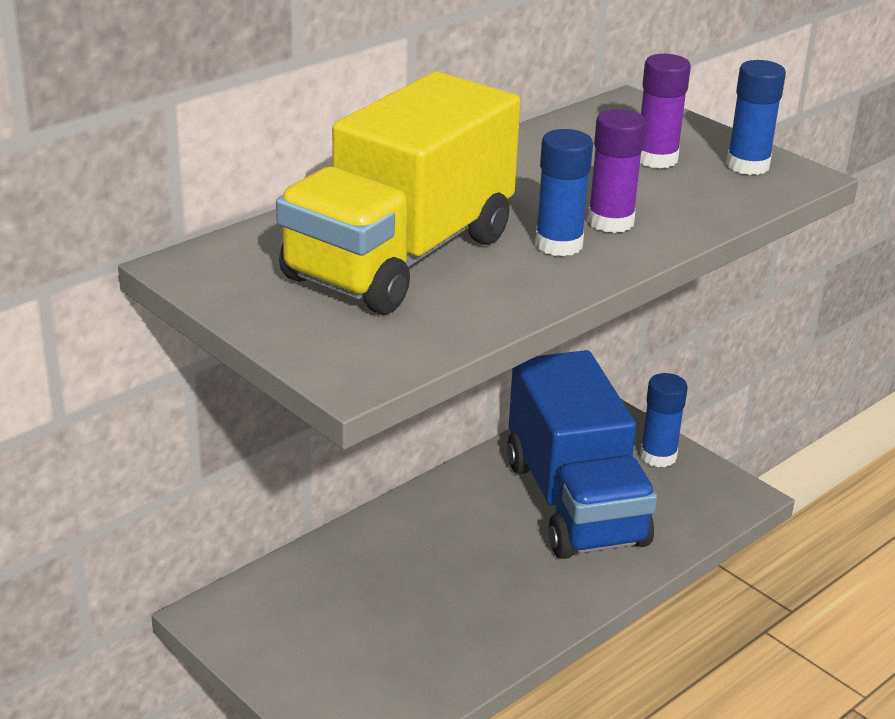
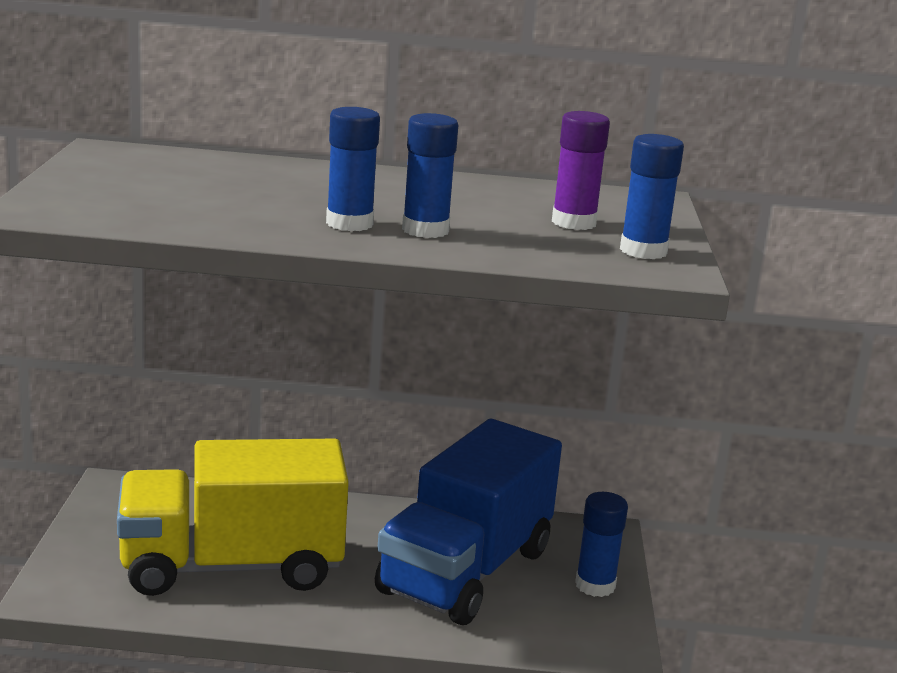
camera: 45 degrees right, 10 degrees down
(400, 257) = (228, 189): yellow truck -> yellow truck (232, 566)
(610, 222) = (425, 230): purple glue stick -> blue glue stick

